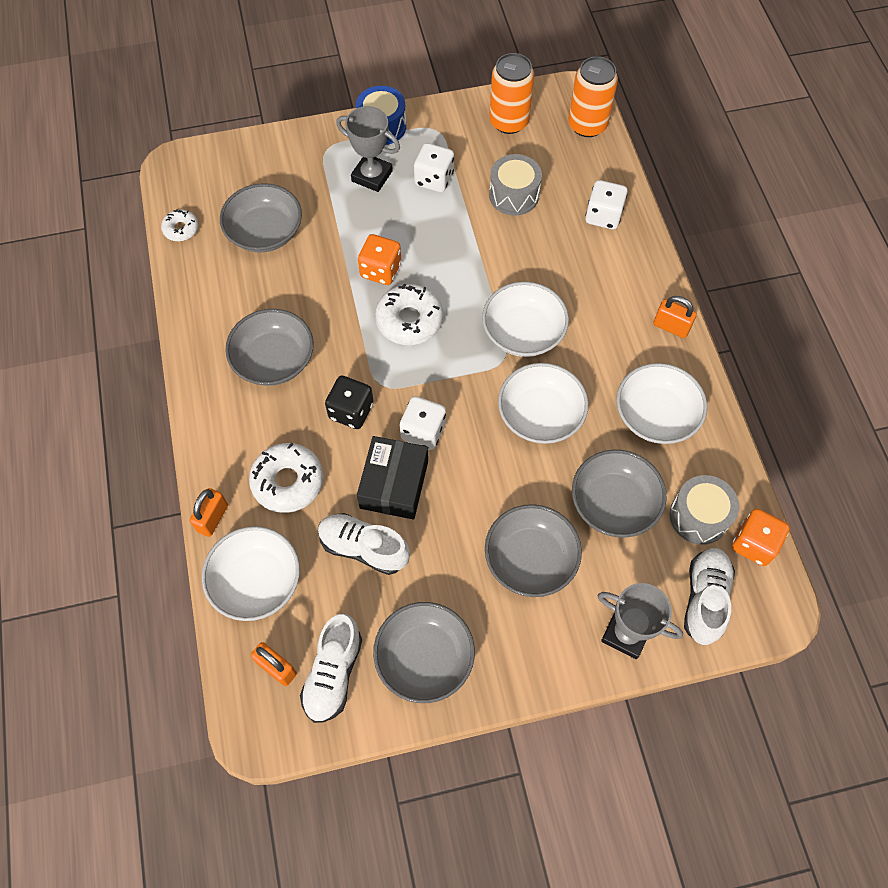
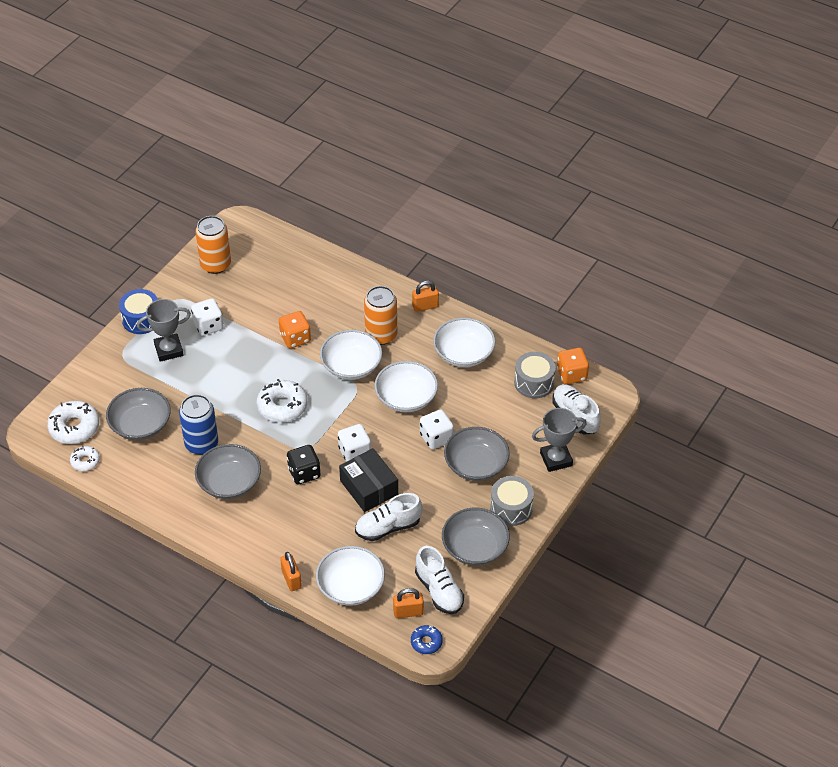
camera: 45 degrees left, 15 degrees down
(255, 723) = (426, 642): none -> blue donut
(288, 481) = (311, 531): white donut -> white donut (74, 427)
(294, 297) = (201, 444): none -> blue can
(380, 270) = (235, 394): orange dice -> orange dice (295, 338)
(514, 195) = (265, 301): grey drum -> grey drum (511, 508)
(587, 125) = (264, 235): orange can -> orange can (381, 335)
(603, 216) = (327, 277): white dice -> white dice (436, 438)
(614, 503) = (488, 408): grey bowl -> none

